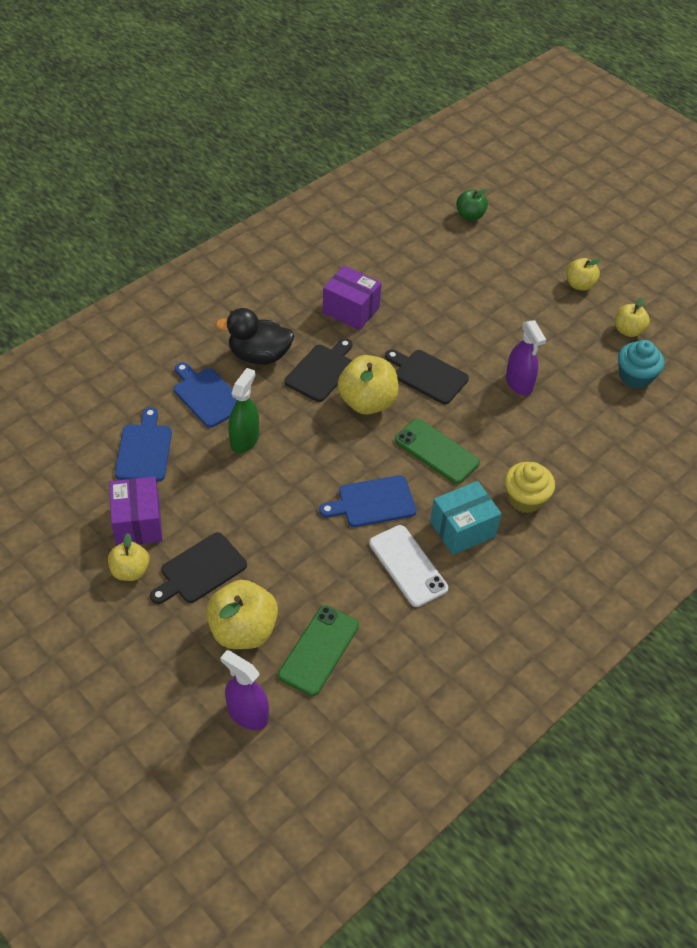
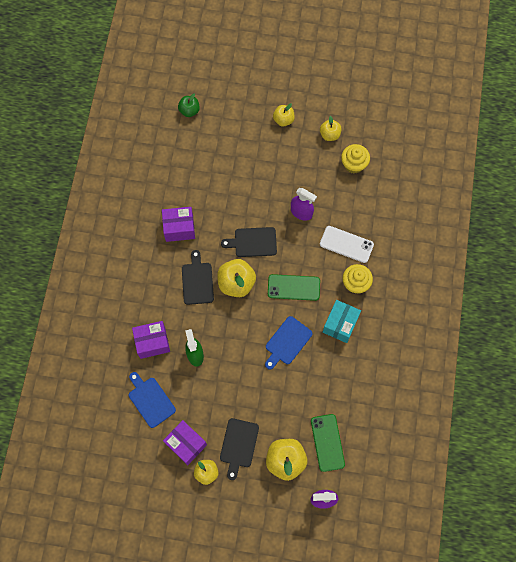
camera: 35 degrees left, 20 degrees up
(207, 395) = (152, 342): blue cutting board -> purple box
(259, 356) = (157, 296): black duck -> none
(407, 566) = (331, 365): white phone -> white phone (346, 244)
(635, 376) = (354, 164): turquoise cupcake -> yellow cupcake

